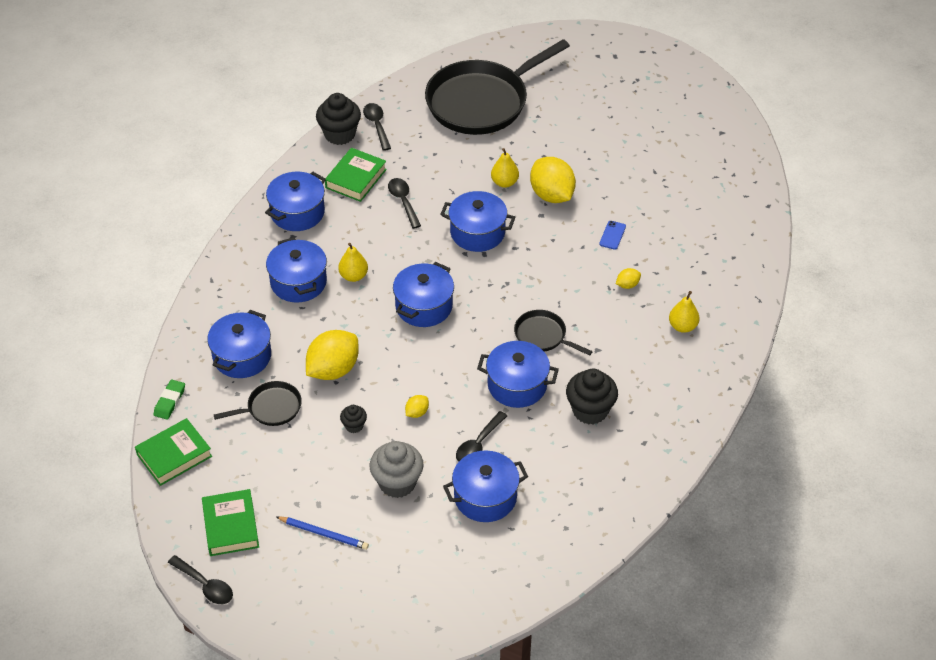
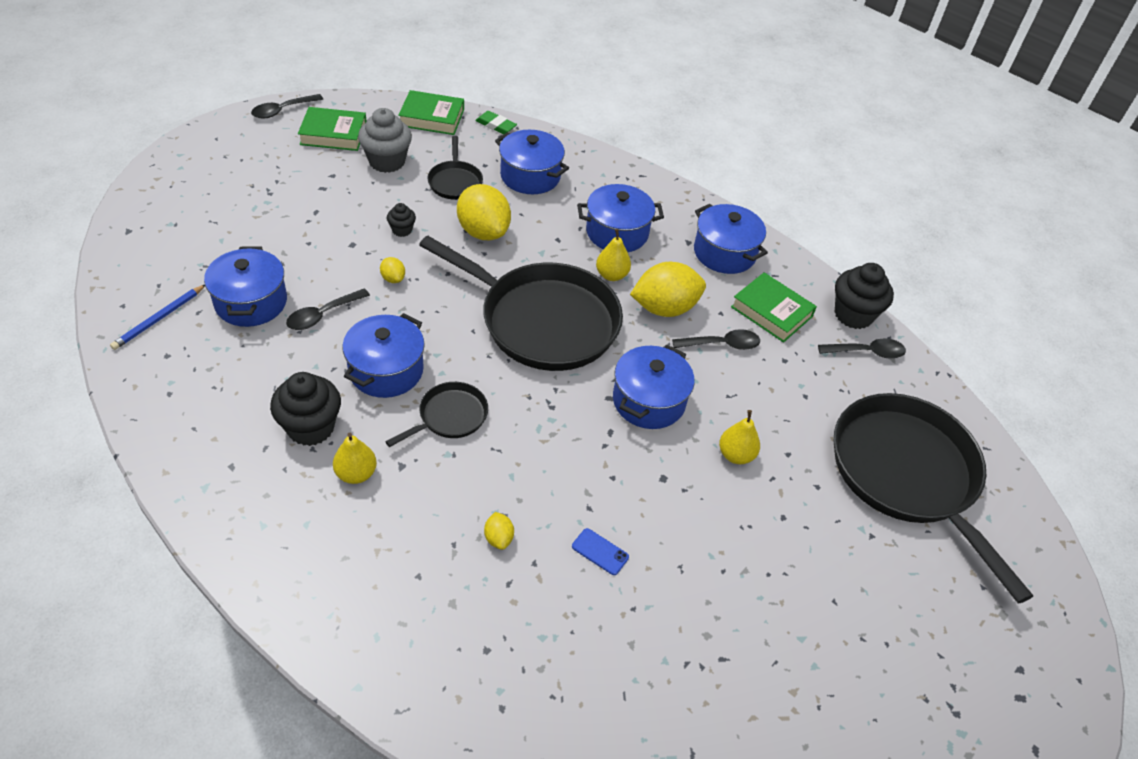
camera: 100 degrees right, 0 degrees up
(174, 455) = (432, 117): green book -> green book turned 60 degrees counterclockwise
(324, 534) = (286, 184): blue pencil -> blue pencil (159, 319)
(397, 483) = (312, 243): grey cupcake -> grey cupcake (387, 161)
(424, 306) = (543, 321): blue pot -> black pan
(478, 444) = (322, 315): black spoon -> black spoon turned 90 degrees counterclockwise
(552, 195) = (699, 502): yellow lemon -> yellow lemon (664, 308)
(682, 326) = (394, 580): yellow pear -> yellow pear (356, 473)

